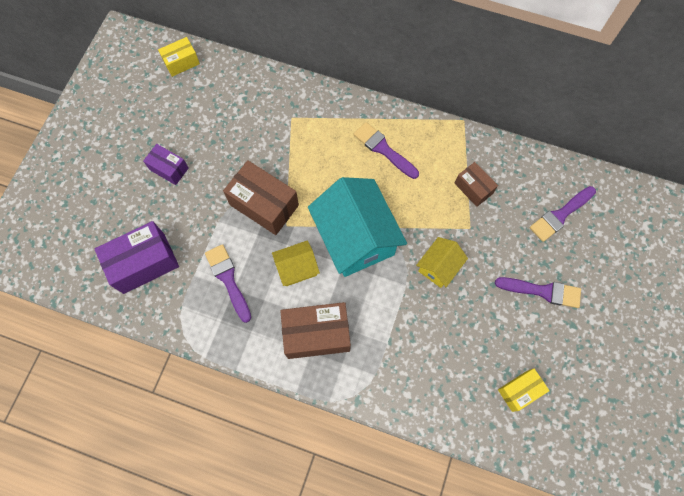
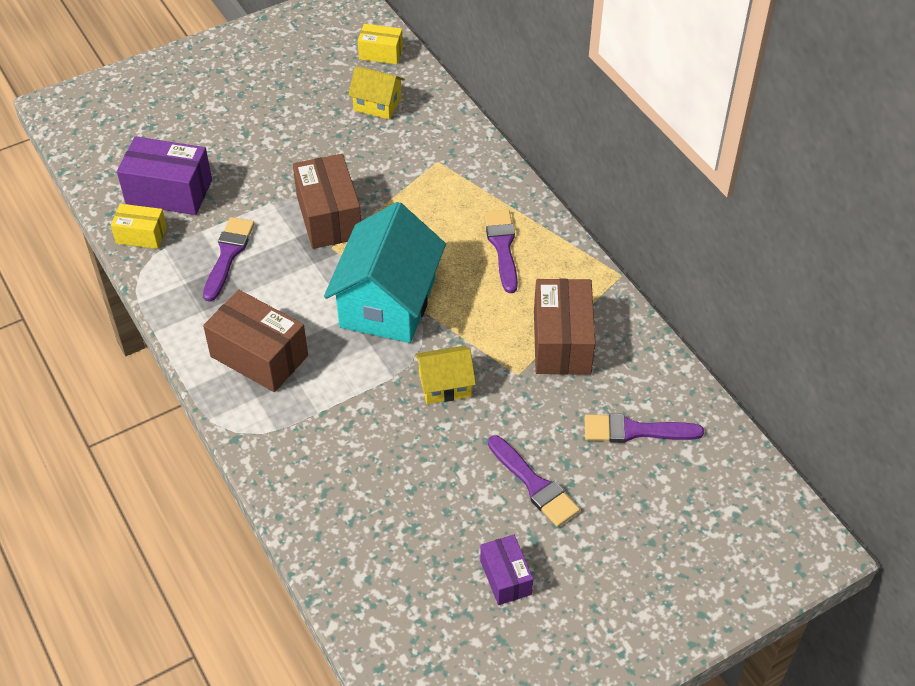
camera: 40 degrees right, 20 degrees down
(169, 169) = (273, 132): purple box -> purple box (505, 577)
(297, 268) = (302, 289): yellow house -> yellow house (377, 104)
(473, 188) = (562, 342): brown box -> brown box, size x1.73
(519, 391) = (407, 553): yellow box -> yellow box (141, 235)

